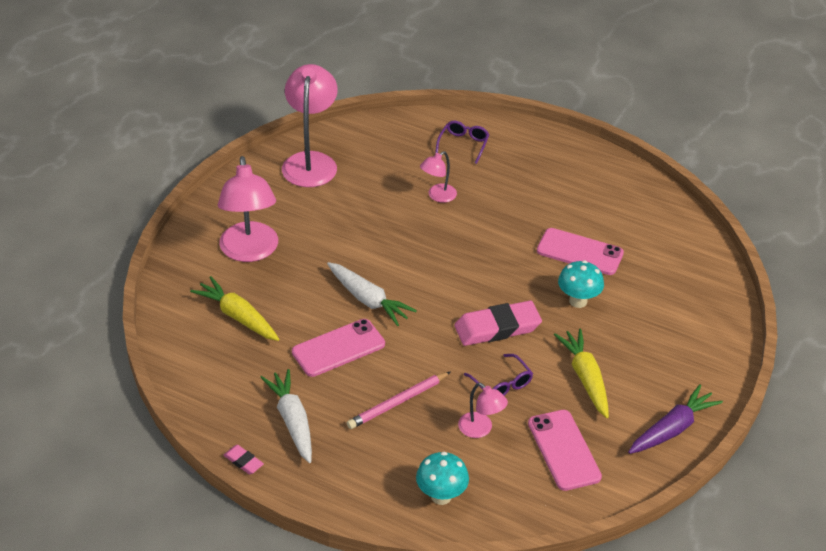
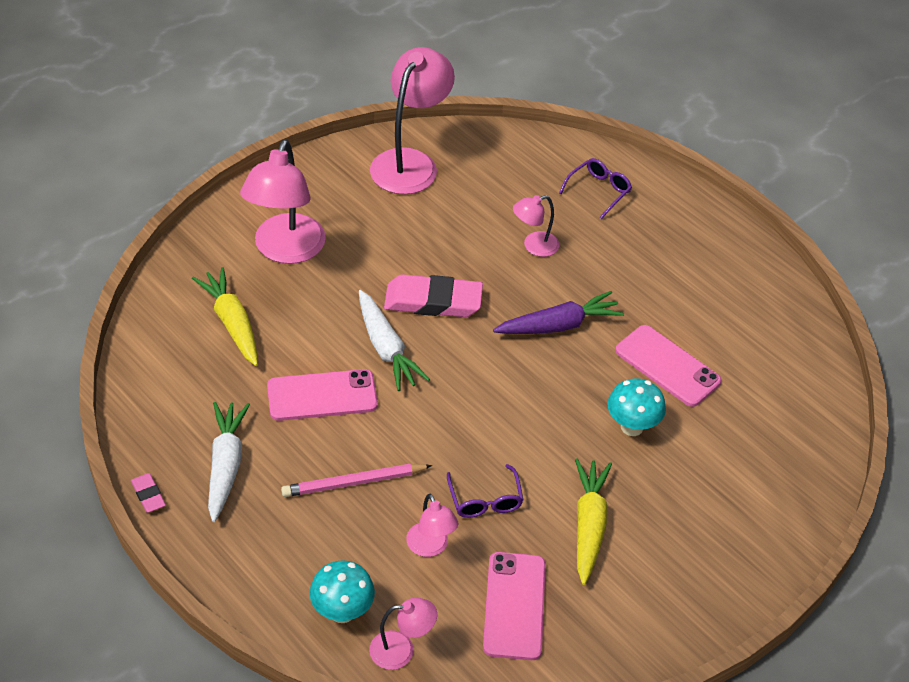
camera: 20 degrees right, 5 degrees up
(497, 327) = (517, 429): pink eraser -> pink eraser (433, 301)
(500, 508) = (401, 650): none -> pink lamp
(672, 428) = (661, 624): purple carrot -> purple carrot (559, 325)

